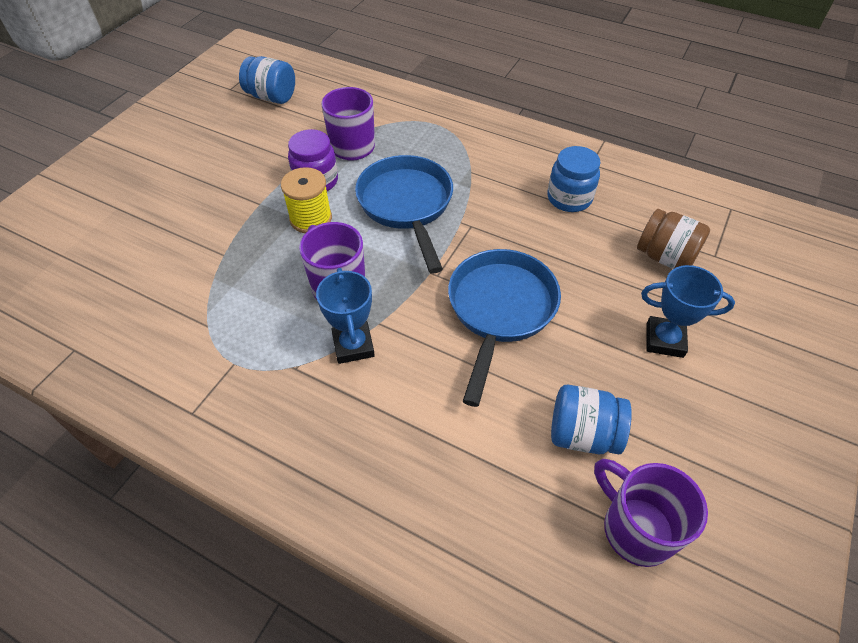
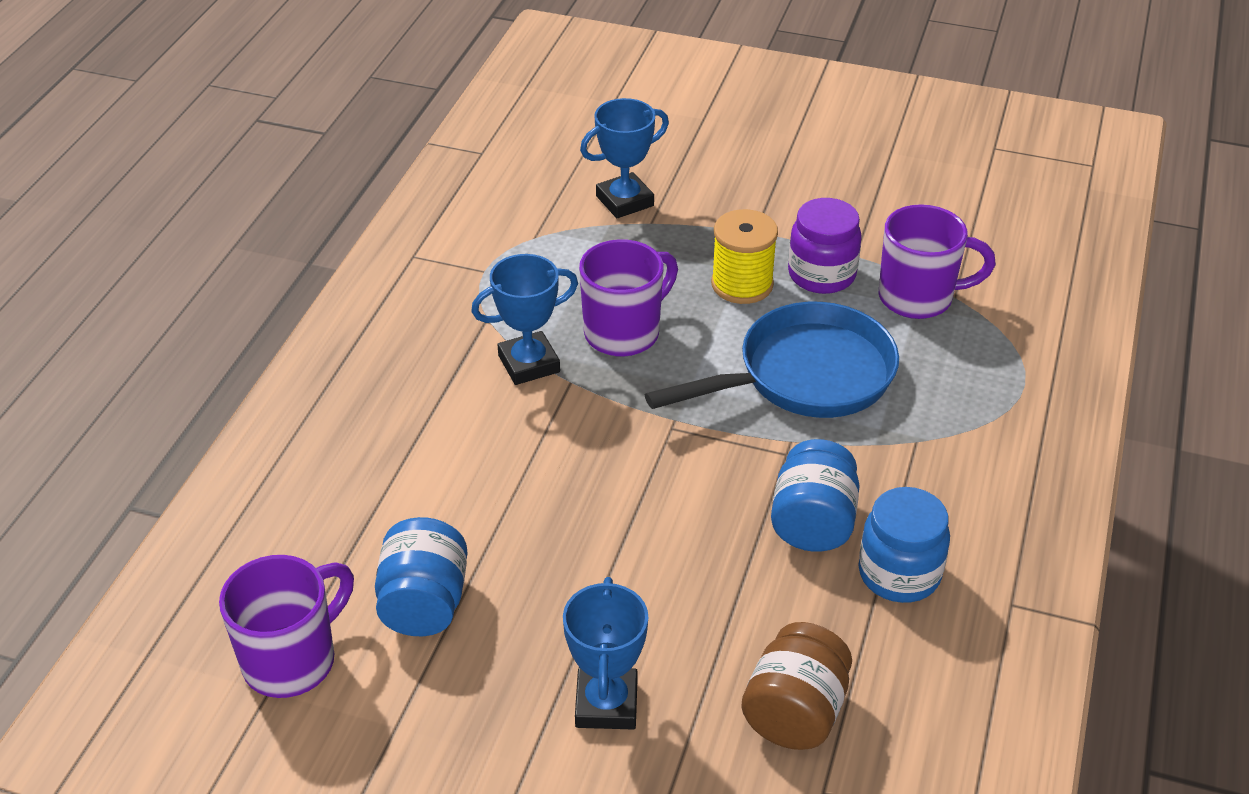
camera: 80 degrees right, 10 degrees down
(191, 265) = (624, 201): none -> blue trophy
(272, 97) = (996, 192): blue jar -> blue jar (813, 523)
(500, 310) = (620, 501): blue pan -> none

